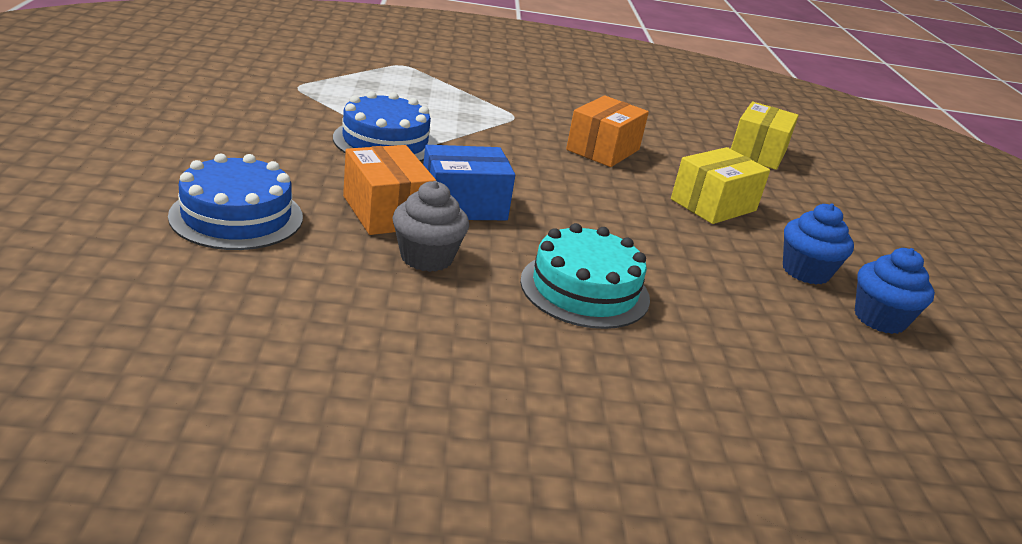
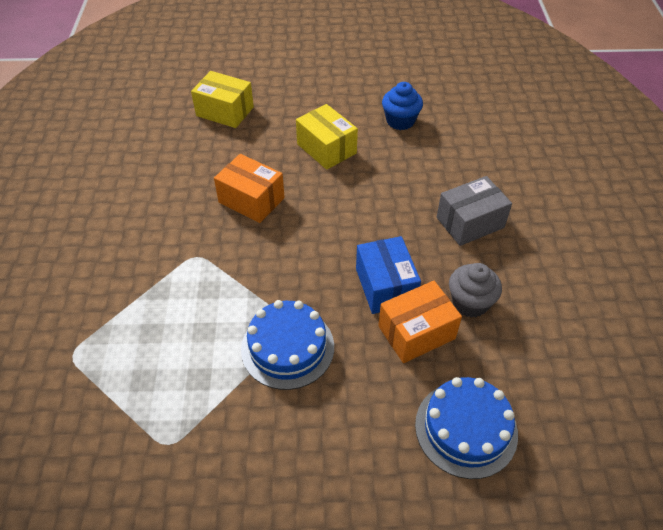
camera: 85 degrees left, 20 degrees up
(584, 289) = (470, 222): turquoise cake -> grey box
(879, 319) = (439, 102): blue cupcake -> none

